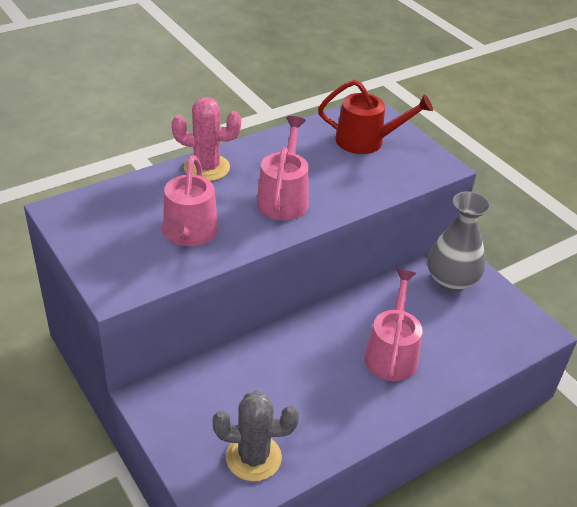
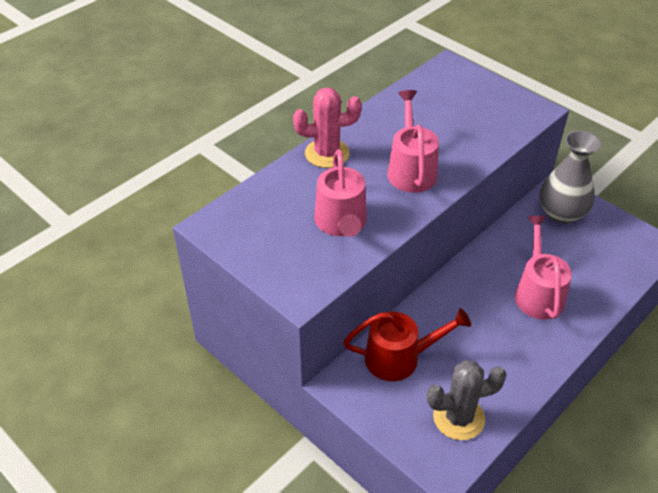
camera: 10 degrees left, 5 degrees up
(366, 141) = (459, 97): red watering can -> red watering can (399, 358)

